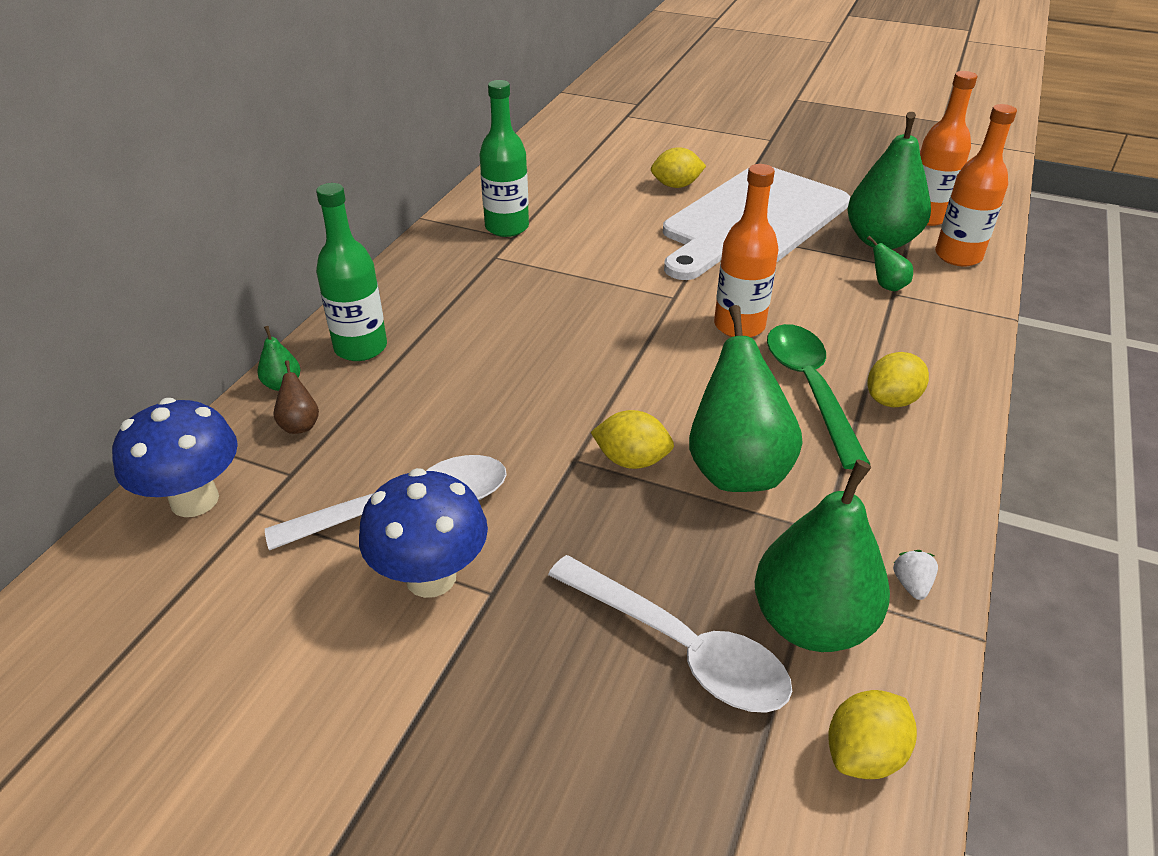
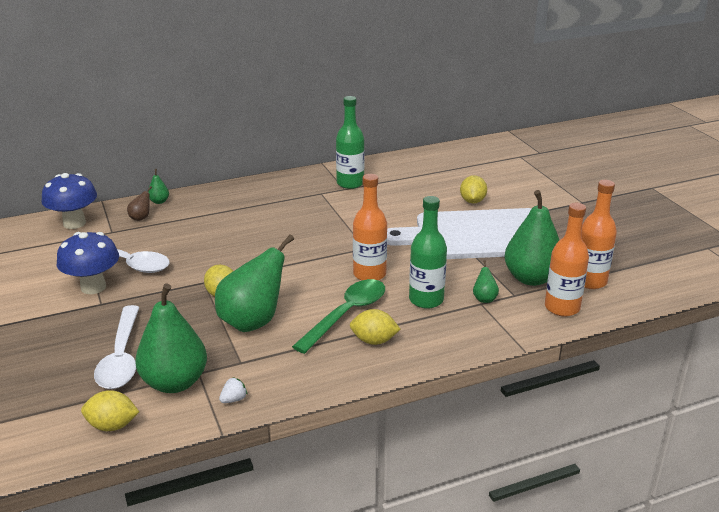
camera: 45 degrees right, 10 degrees down
(361, 348) = (206, 202): green bottle -> green bottle (426, 300)
(676, 185) = (472, 201): yellow lemon -> yellow lemon turned 60 degrees clockwise

